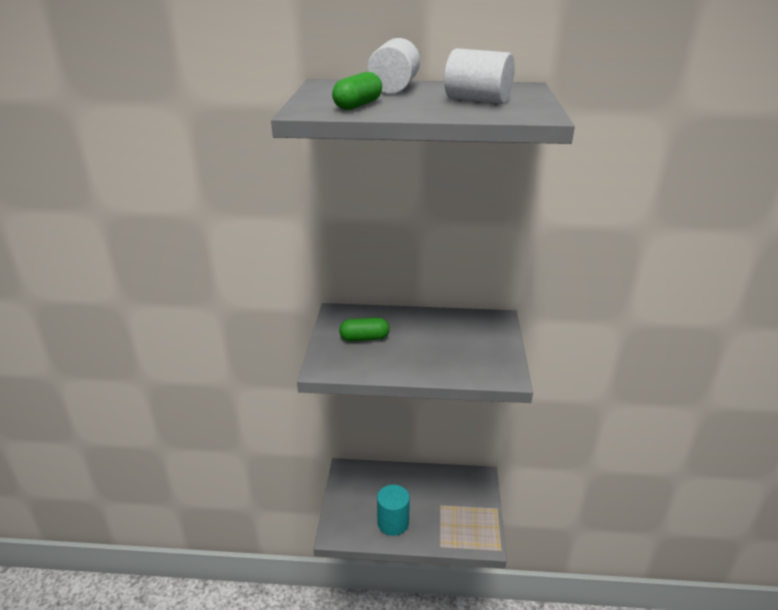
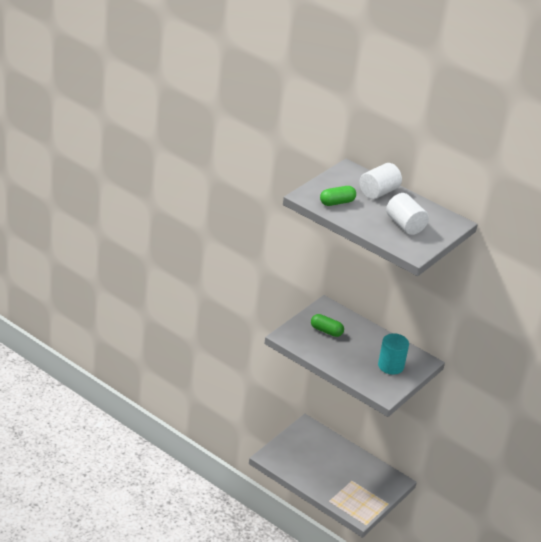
camera: 30 degrees right, 5 degrees up
(393, 523) = (310, 472): turquoise cylinder -> turquoise cylinder (390, 366)

